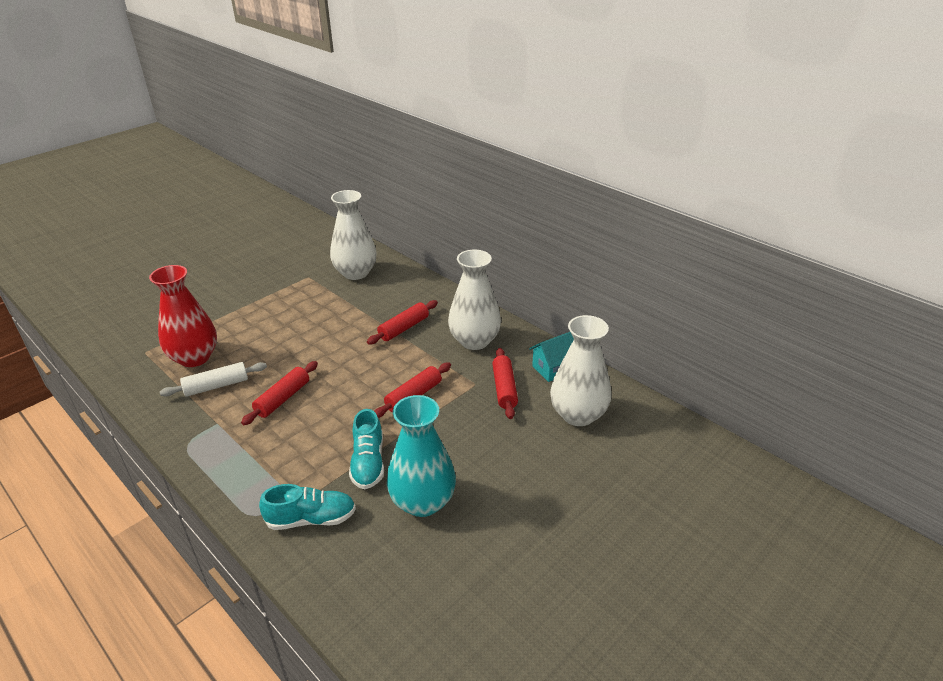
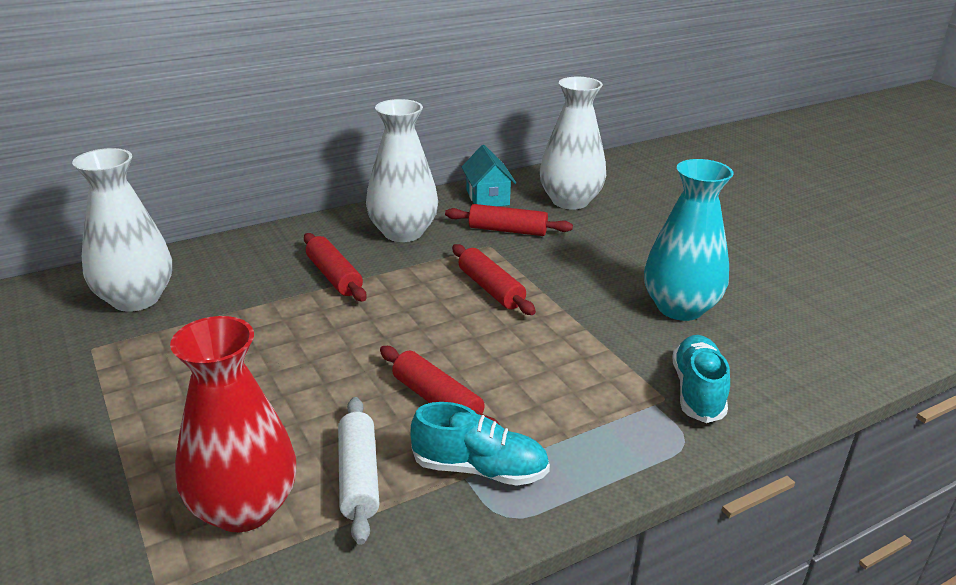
camera: 75 degrees left, 5 degrees down
(368, 463) = (606, 337): turquoise shoe -> turquoise shoe (479, 469)

